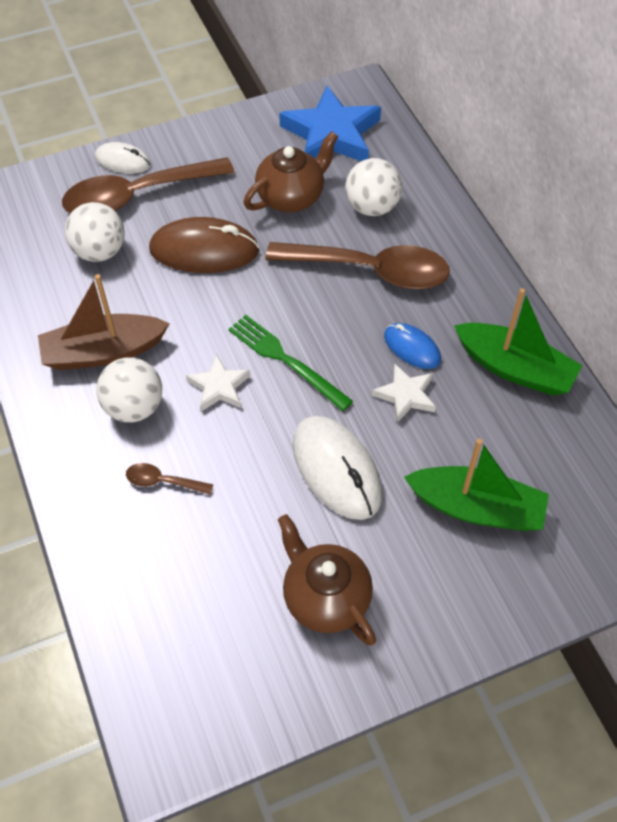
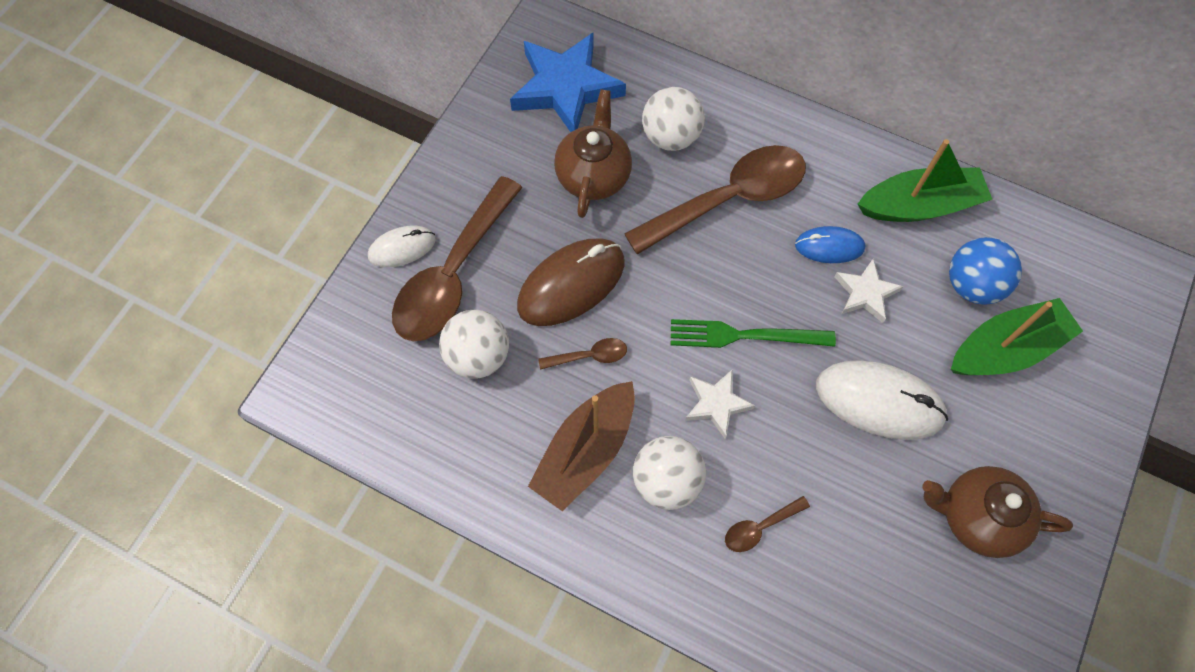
camera: 40 degrees left, 10 degrees up
(168, 299) = (589, 356): none -> brown spoon
(497, 448) = (972, 285): none -> blue ball

